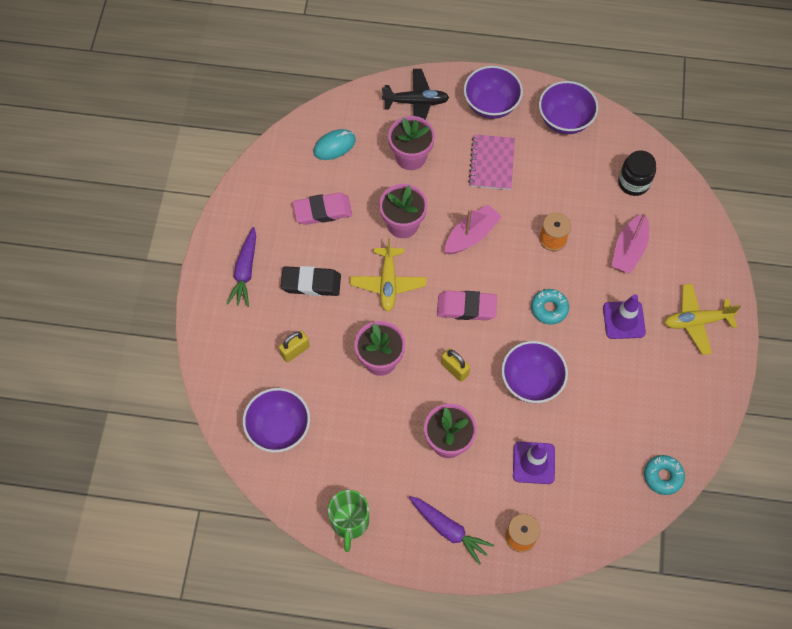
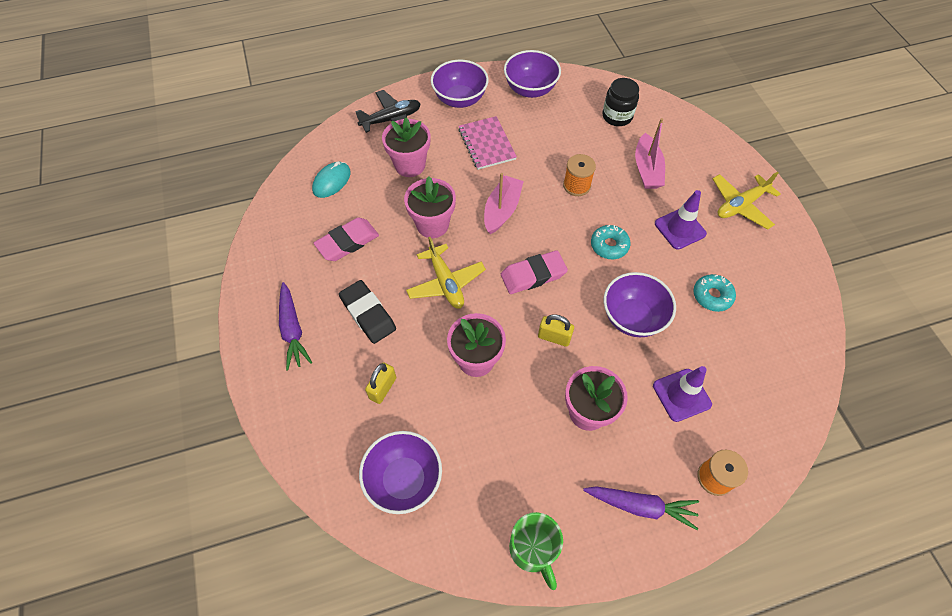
camera: 25 degrees left, 5 degrees down
(311, 283) = (368, 314): black eraser -> black eraser turned 75 degrees clockwise
(663, 476) = (804, 353): turquoise donut -> turquoise donut (712, 296)

